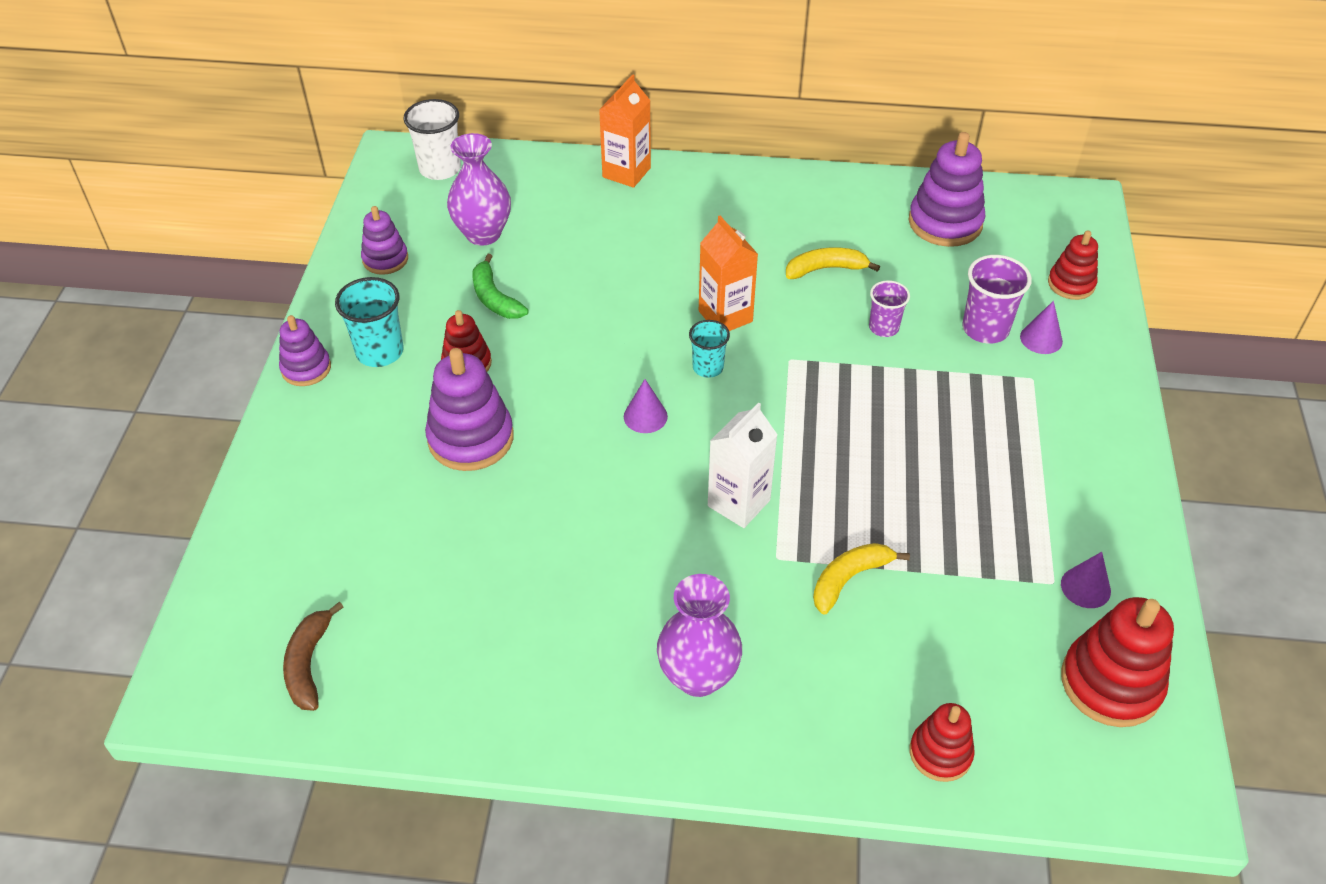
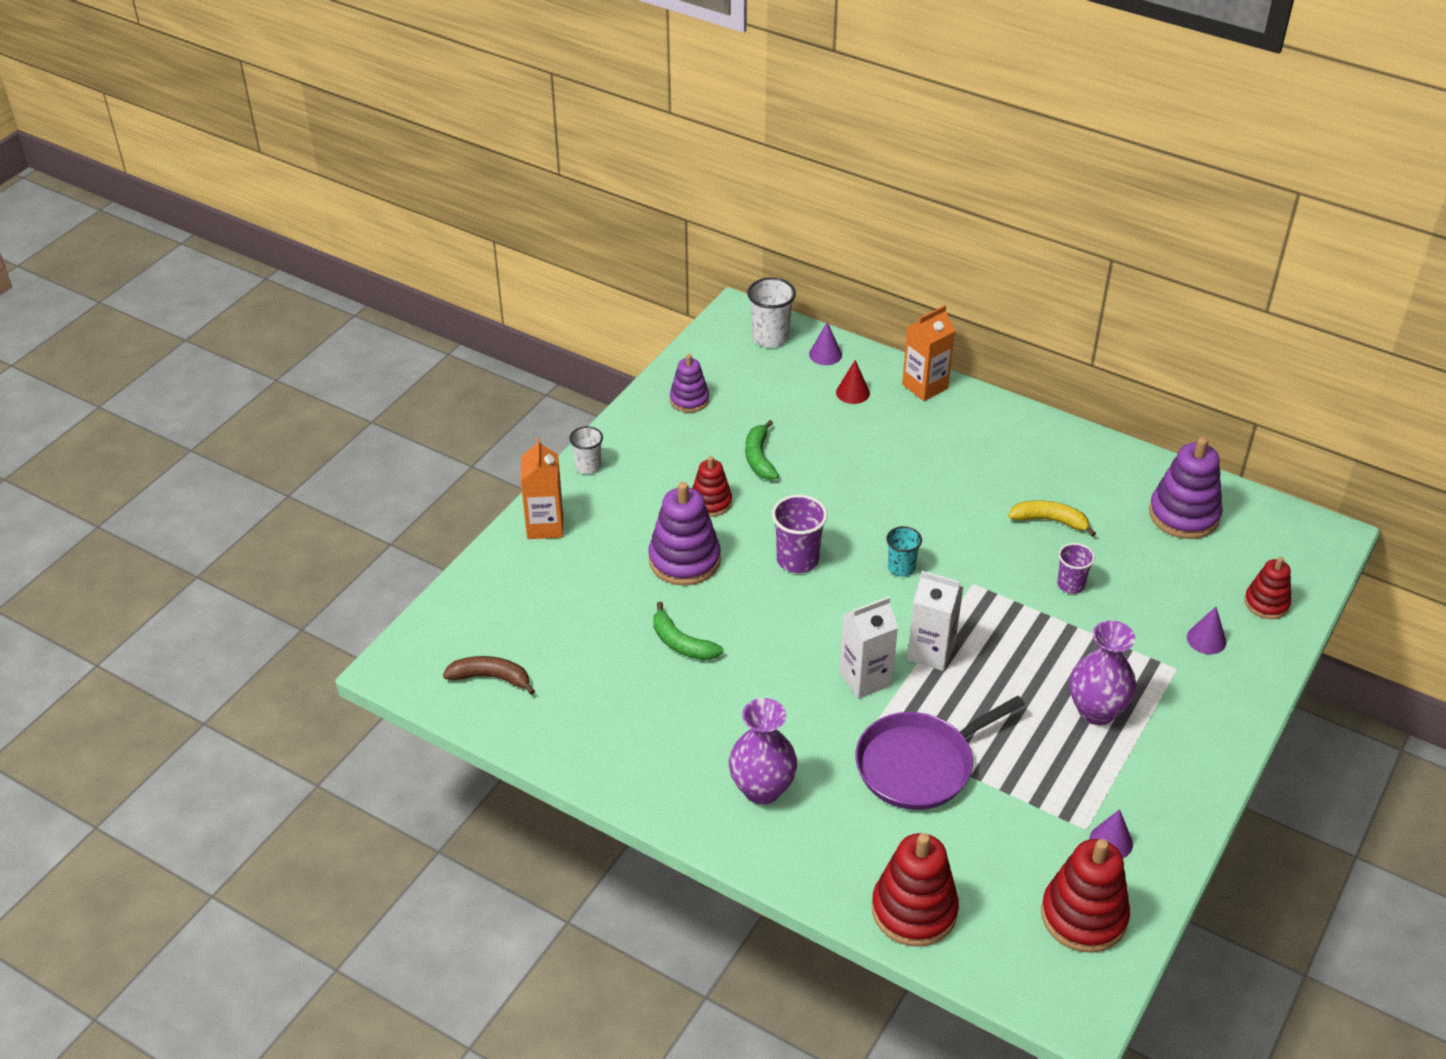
camera: 25 degrees right, 5 degrees down
(306, 368) = (588, 466): purple stacking toy -> white cup
(309, 664) = (491, 677): brown banana -> brown banana turned 75 degrees clockwise
(380, 352) = (649, 471): turquoise cup -> none
(483, 234) = (777, 402): purple vase -> purple vase (1096, 711)
(517, 536) = (681, 643): none -> green banana
(557, 200) = (852, 392): none -> red cone
(645, 416) = (828, 589): purple cone -> purple cone (825, 354)
(725, 316) = (939, 532): orange carton -> orange carton (545, 526)
(789, 448) = (931, 652): none -> white carton
(849, 579) = (919, 765): yellow banana -> purple pan
(940, 753) = (914, 910): red stacking toy -> red stacking toy, size x1.66
(985, 329) = (1161, 615): purple cup -> purple cup (797, 560)

